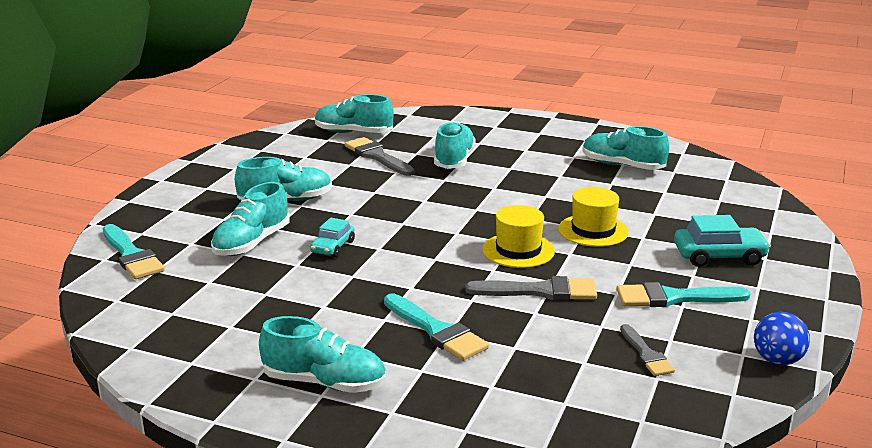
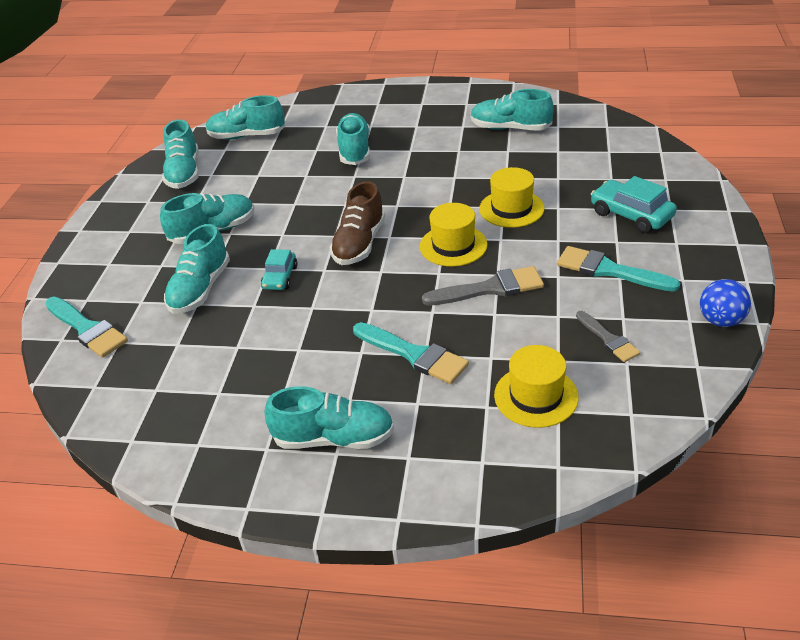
camera: 10 degrees left, 15 degrees up
(279, 152) = (184, 173): none -> turquoise shoe
(377, 156) = (281, 160): grey brush -> none
(423, 233) = (359, 244): none -> brown shoe
(546, 387) = (536, 396): none -> yellow hat
(674, 298) = (609, 270): turquoise brush -> turquoise brush turned 45 degrees clockwise
(719, 256) = (631, 215): turquoise car -> turquoise car turned 120 degrees counterclockwise

